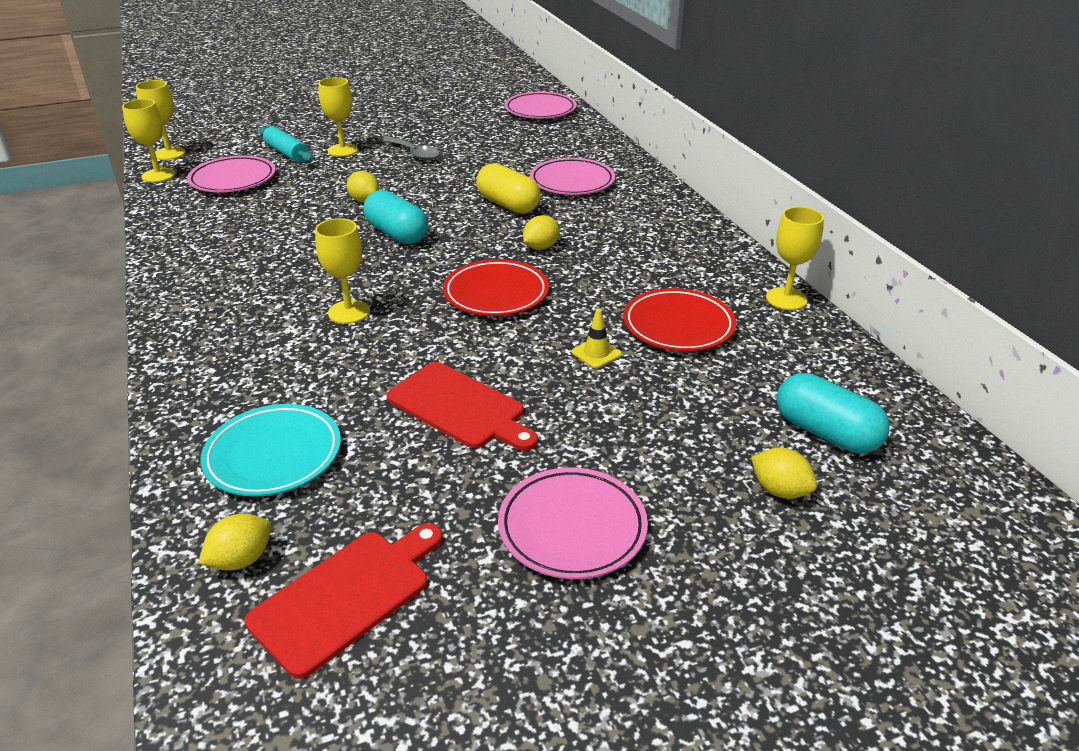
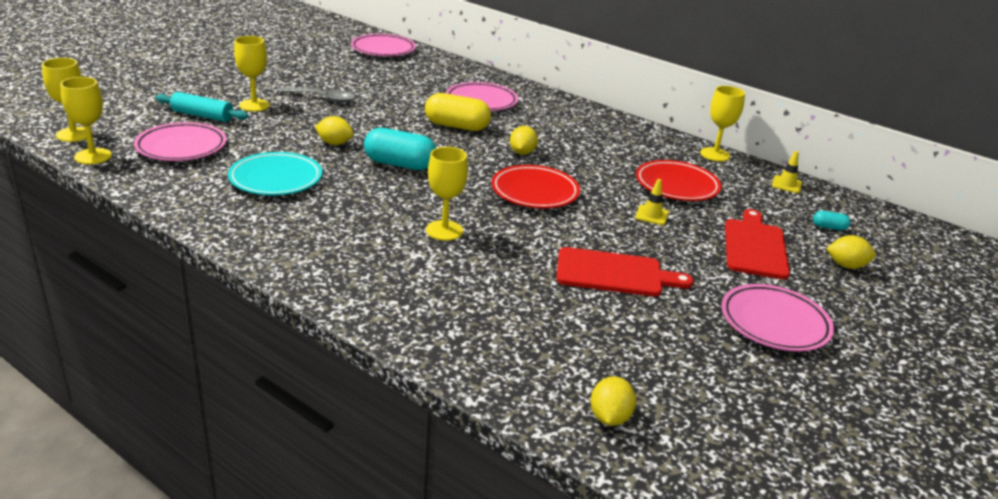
camera: 35 degrees left, 5 degrees down
(273, 455) = (533, 345): turquoise plate -> turquoise plate (276, 179)
(346, 596) = (705, 411): red cutting board -> red cutting board (755, 246)
(826, 433) = (829, 227): turquoise capsule -> turquoise capsule, size x0.46
(840, 360) = (786, 184): none -> yellow traffic cone

